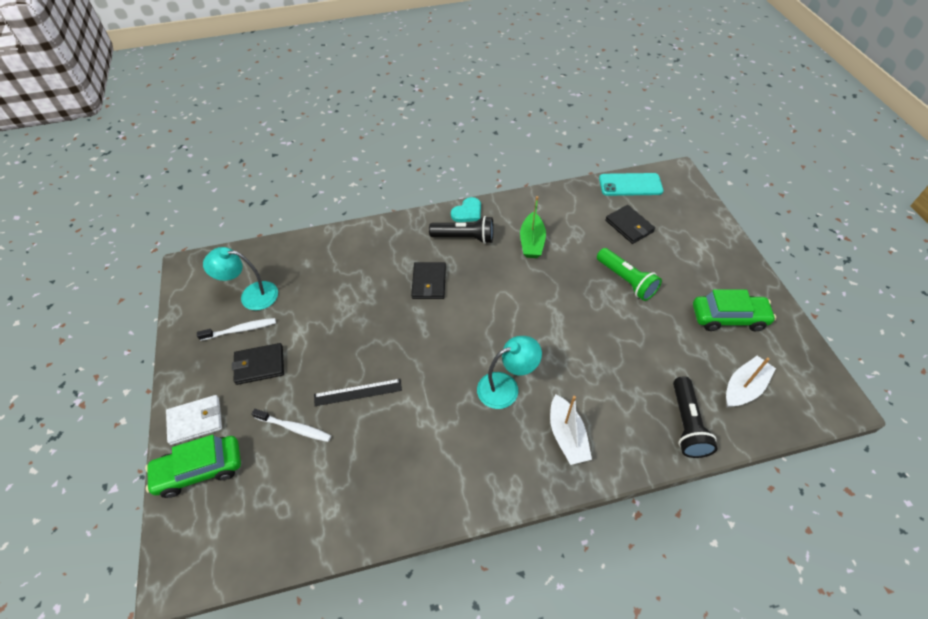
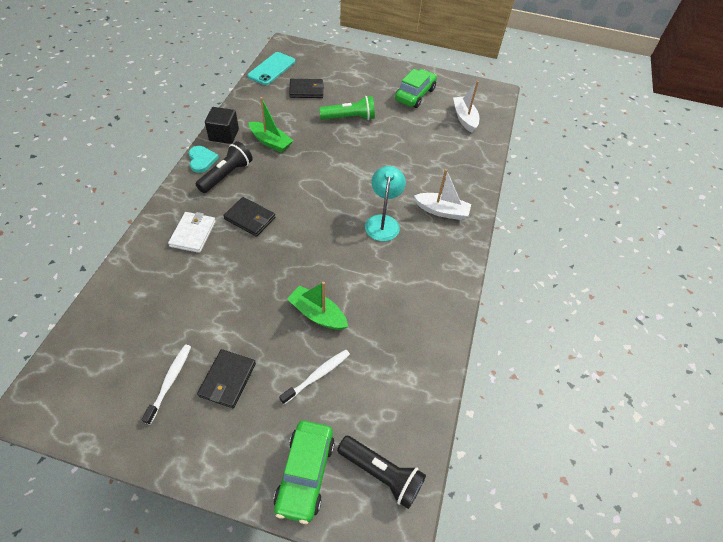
camera: 65 degrees left, 0 degrees up
(195, 421) = (247, 460): white wallet -> white wallet (193, 233)
(251, 295) = (134, 356): turquoise lamp -> none
(358, 392) = (317, 314): black ruler -> green boat
(510, 207) = (224, 135): none -> black cube
(687, 424) = (471, 154): black flashlight -> black flashlight (382, 474)

